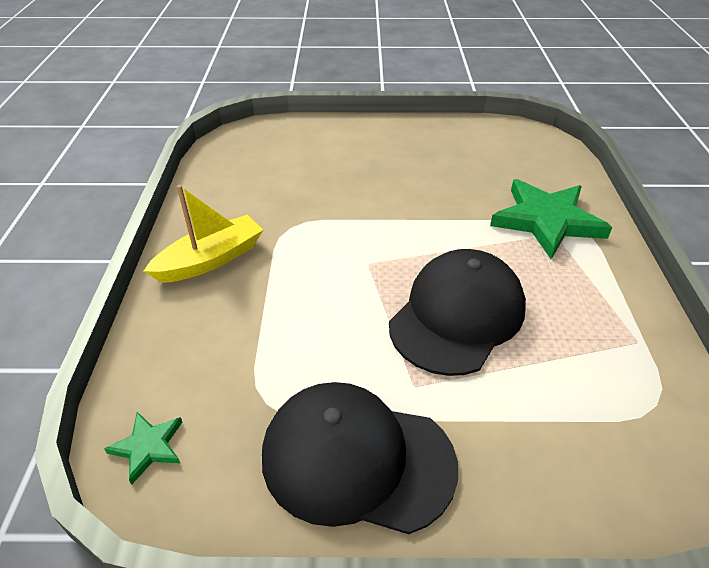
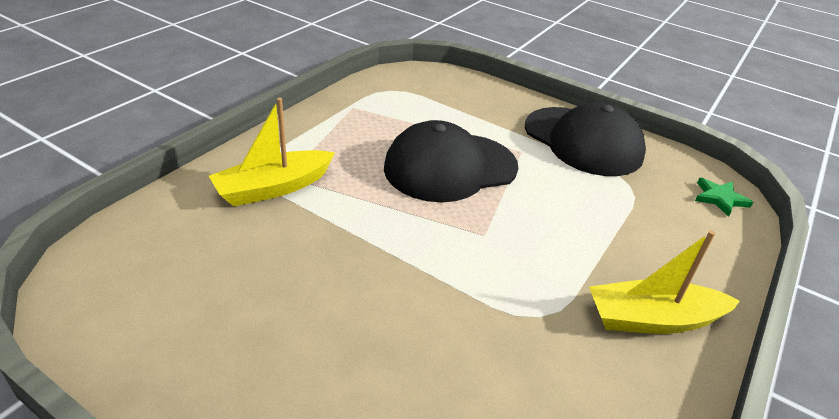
camera: 150 degrees left, 5 degrees down
(547, 221) = (273, 188): green star -> yellow boat

